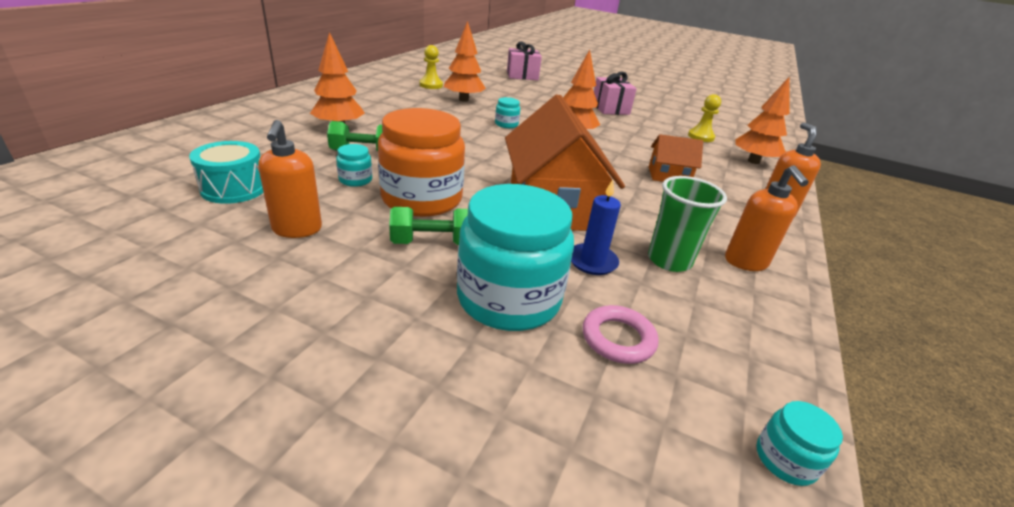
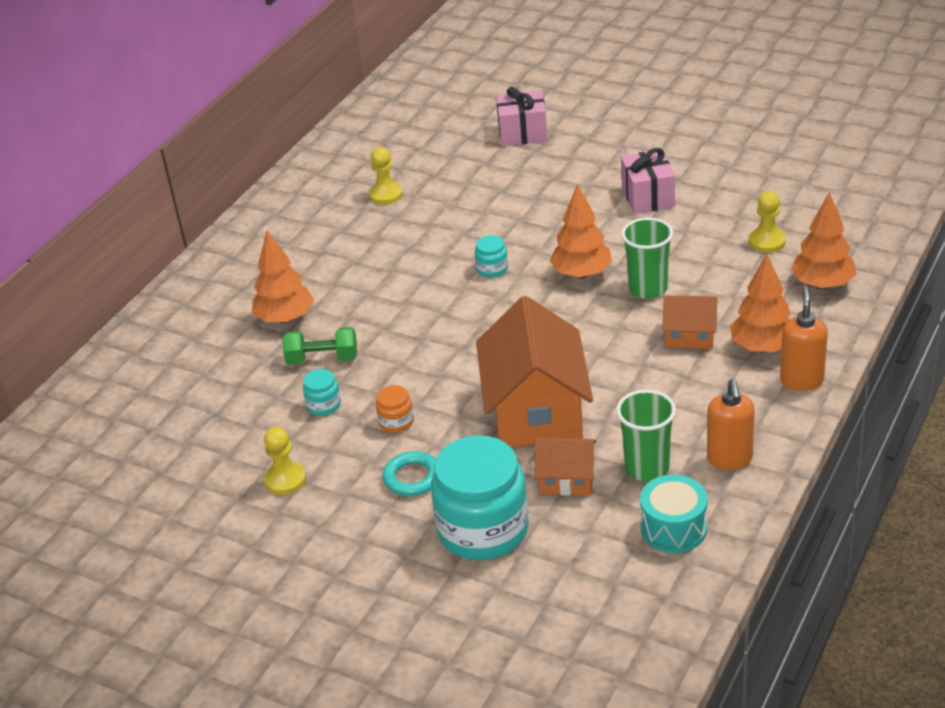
camera: 10 degrees right, 5 degrees up
(234, 189) = (210, 437): turquoise drum -> turquoise drum (673, 528)
(297, 229) = (285, 480): orange soap dispenser -> yellow pawn
(422, 199) = (396, 422): orange jar -> orange jar, size x0.42
(432, 243) = (412, 478): green dumbbell -> turquoise ring
(463, 99) = (434, 222): orange tree -> orange tree (762, 347)
(592, 261) = (567, 479): blue candle -> orange house
(618, 339) = (574, 557): pink ring -> none
(625, 148) = (648, 289): none -> green cup
(785, 459) = (675, 636): turquoise jar -> none

